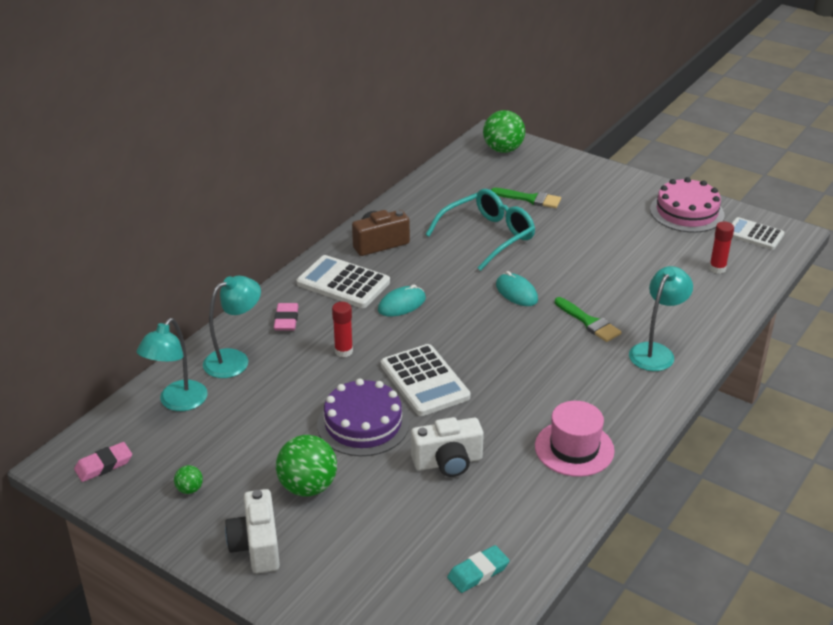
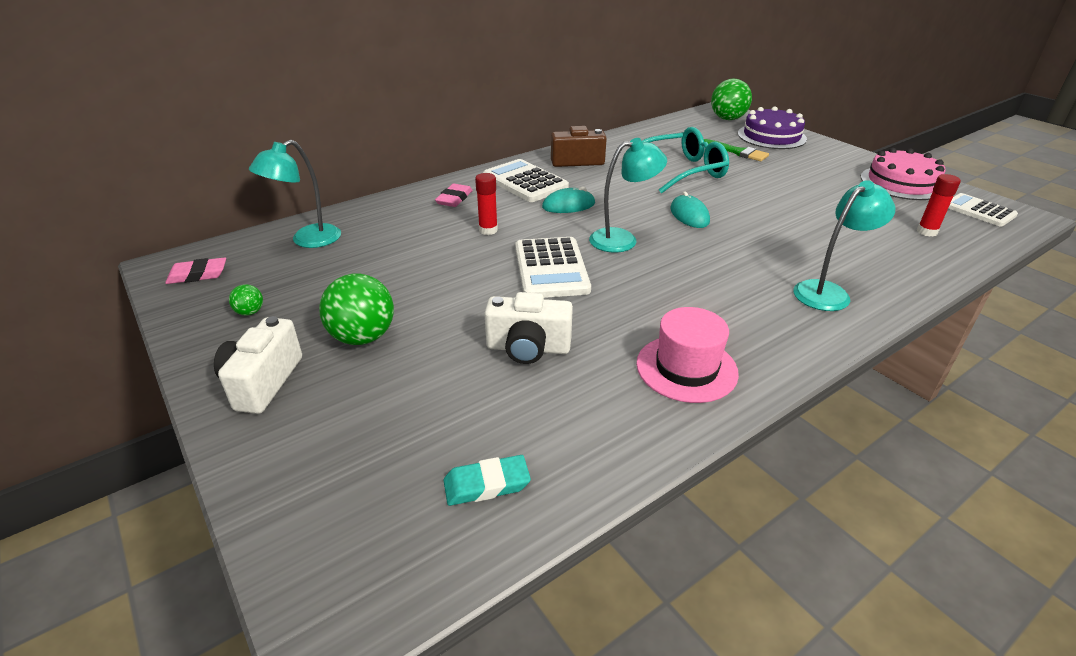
camera: 20 degrees right, 0 degrees up
(234, 360) = (385, 219): turquoise lamp -> turquoise lamp (622, 239)
(363, 424) = (463, 292): purple cake -> purple cake (771, 136)
(589, 322) = (758, 252): green brush -> none

